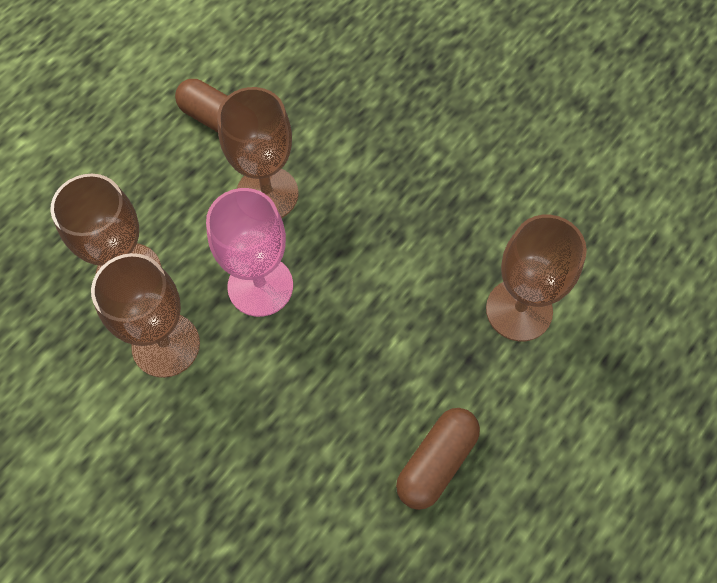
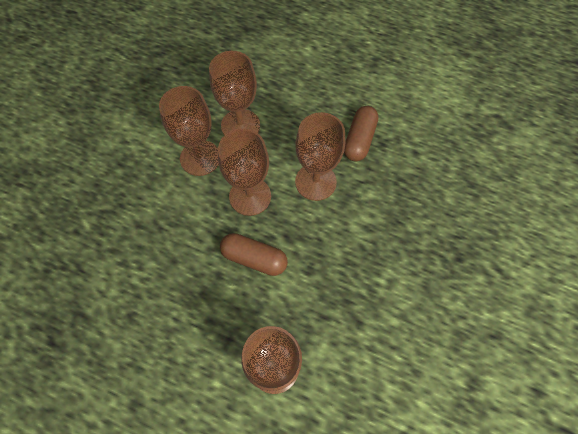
camera: 75 degrees right, 0 degrees up
(260, 286) = (250, 196): pink goblet -> brown goblet
(436, 462) = (153, 333): brown capsule -> brown capsule (254, 258)

